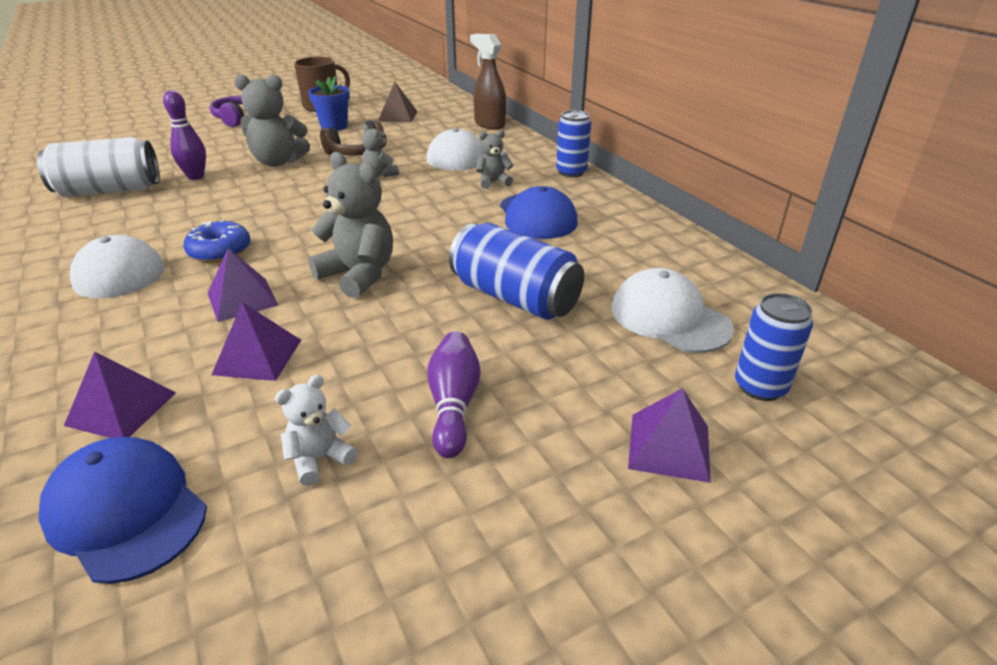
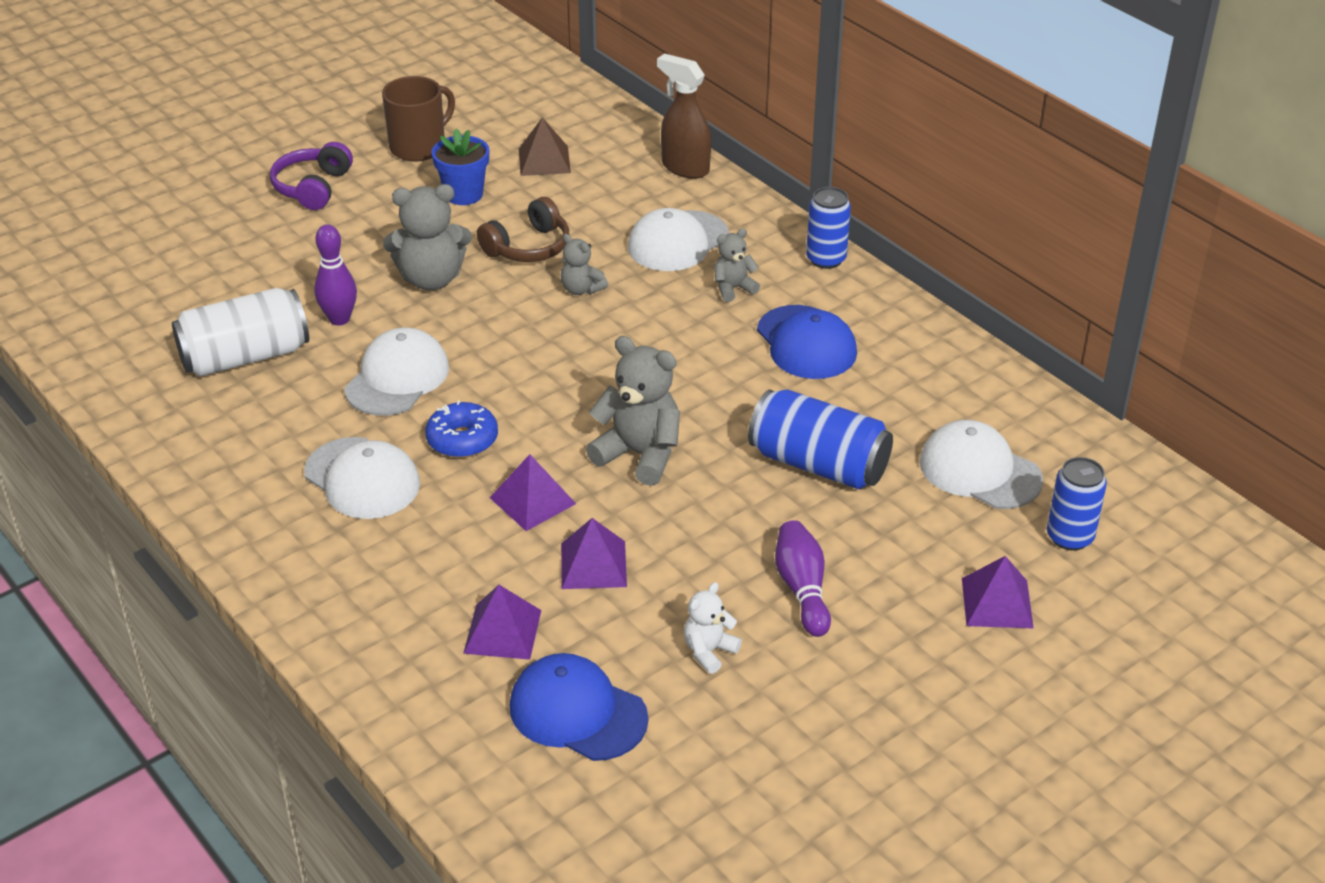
camera: 10 degrees left, 5 degrees up
(205, 210) = (397, 378): none -> white cap

